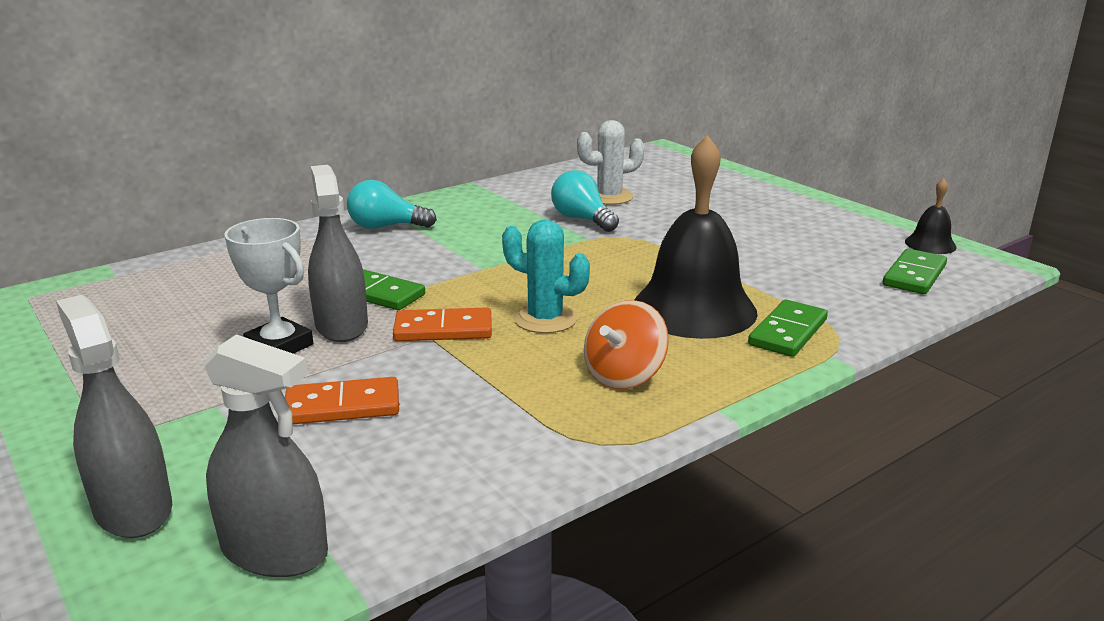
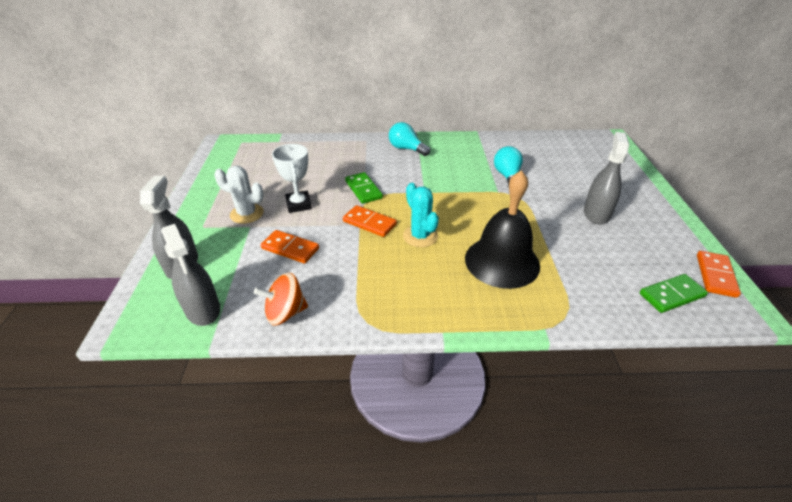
camera: 35 degrees right, 15 degrees up
(341, 325) = (331, 203): grey spray bottle -> grey spray bottle (596, 213)
(609, 197) = (539, 165): white cactus -> white cactus (247, 214)
(624, 376) = (420, 288): orange spinning top -> orange spinning top (285, 313)
(788, 332) = (537, 301): green domino -> none
(930, 244) = (715, 275): black bell -> orange domino

